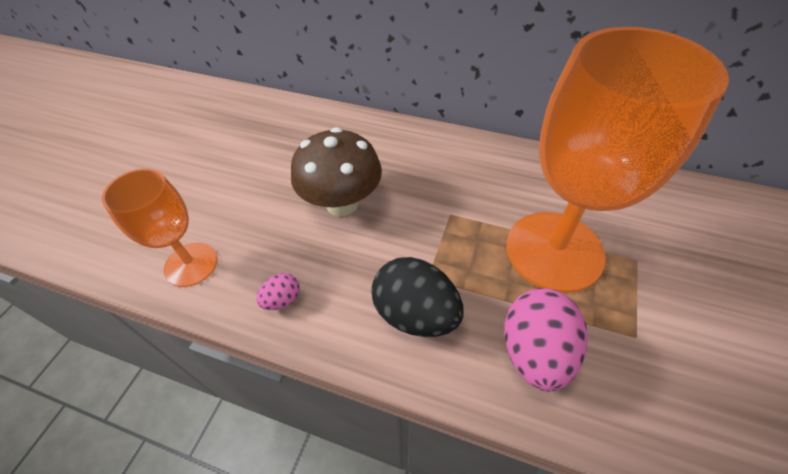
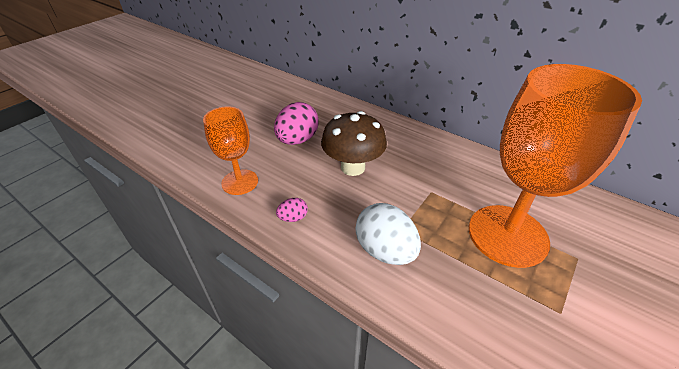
camera: 15 degrees right, 10 degrees down
(415, 314) = (385, 250): black egg -> white egg
(534, 351) = (471, 300): pink egg -> pink egg (297, 140)

